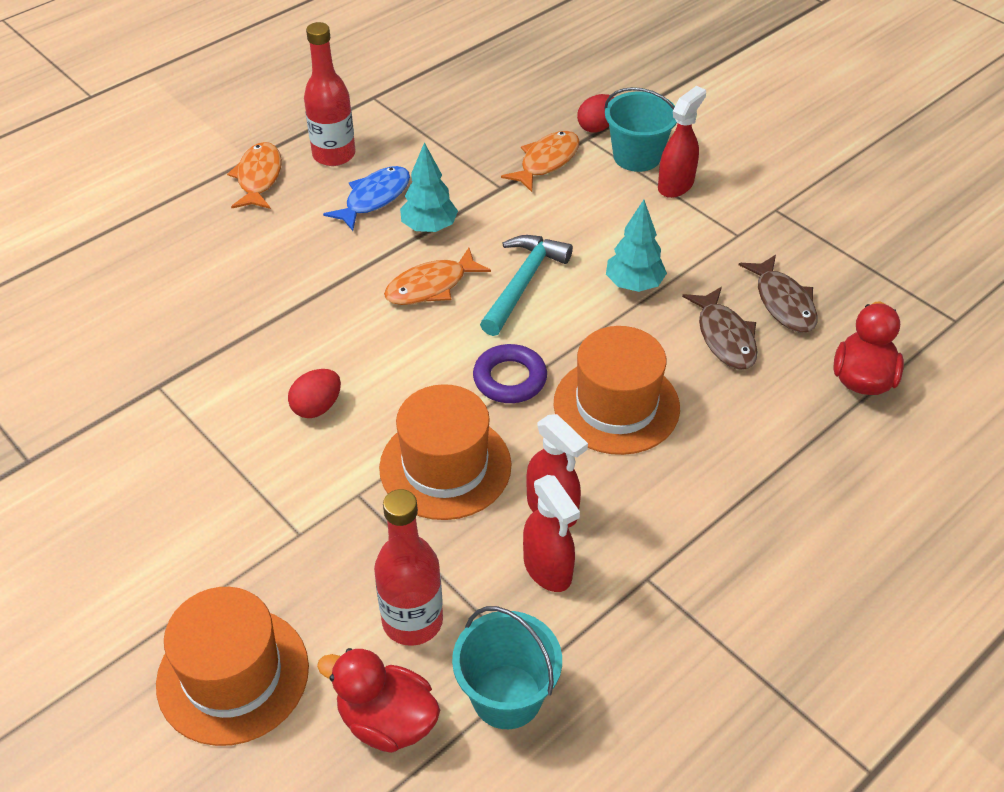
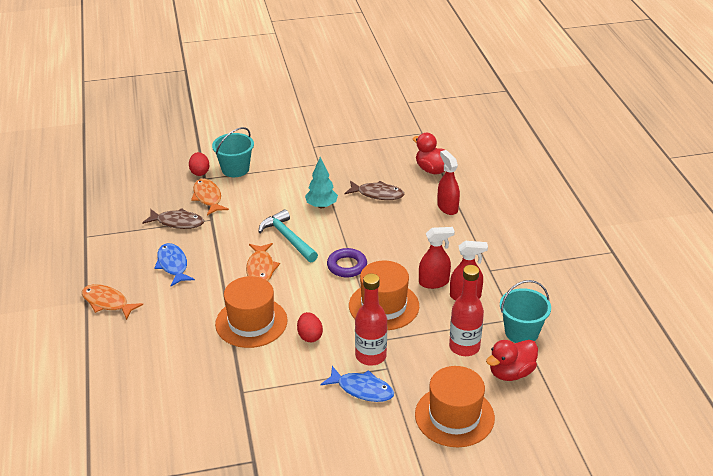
camera: 60 degrees left, 10 degrees down
(233, 522) = (362, 389): none -> blue fish
(334, 155) = (120, 267): red bottle -> red bottle (370, 356)
(429, 228) = (216, 254): turquoise tree -> none
(616, 405) = (390, 241): orange hat -> orange hat (251, 322)
(676, 185) = (268, 166): red spray bottle -> red spray bottle (447, 207)
(783, 303) = (372, 170): brown fish -> brown fish (177, 222)

